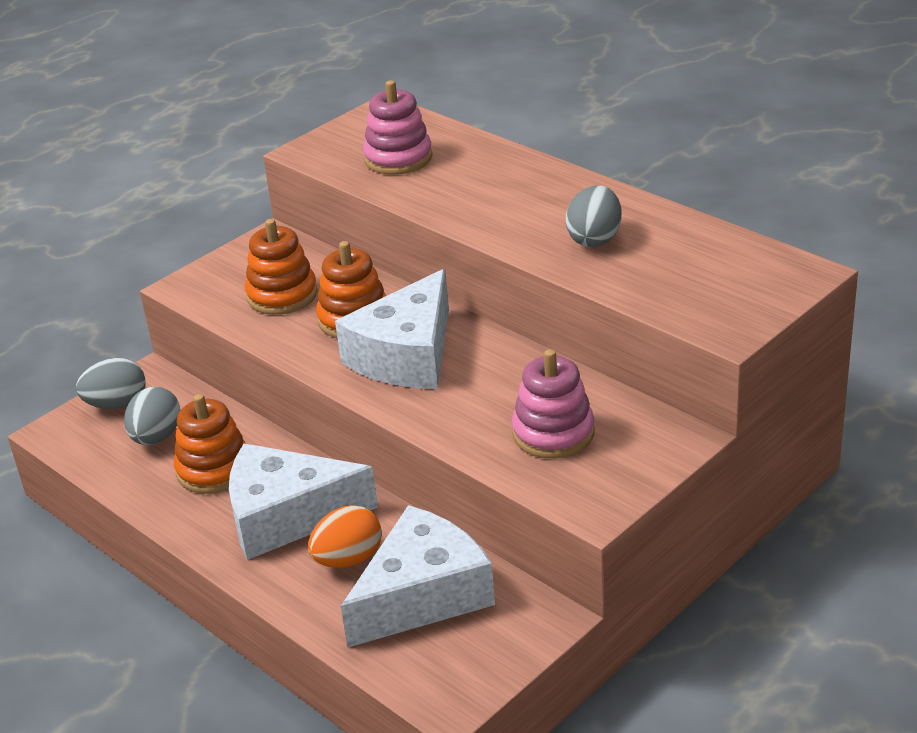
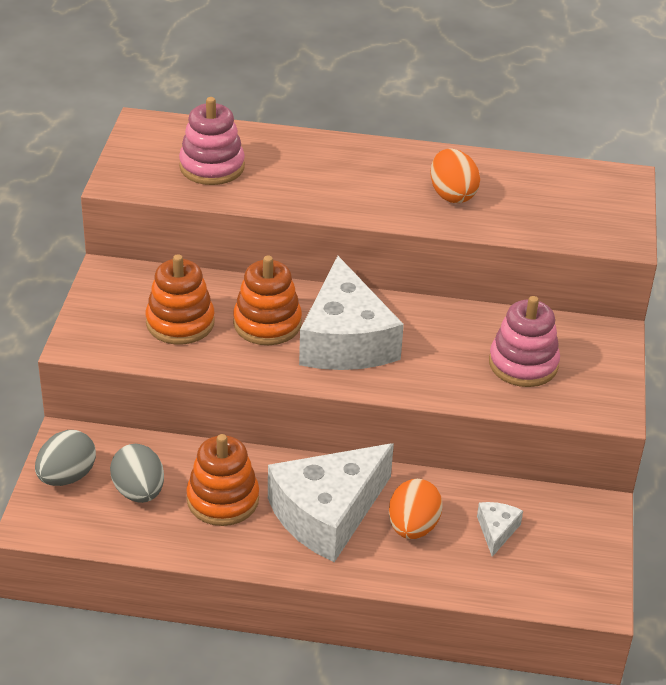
camera: 40 degrees left, 5 degrees up
(422, 595) = (496, 531): white cheese -> white cheese, size x0.42
(594, 239) = (452, 195): grey egg -> orange egg

